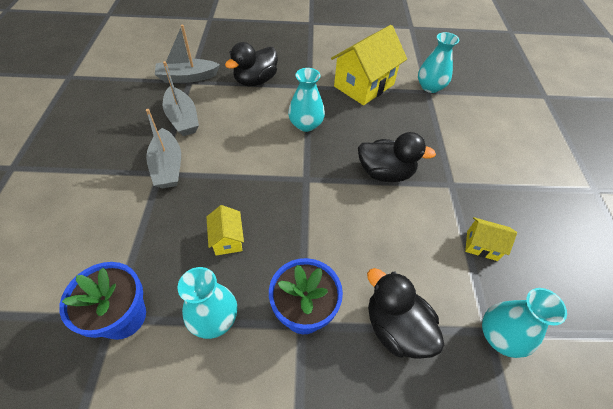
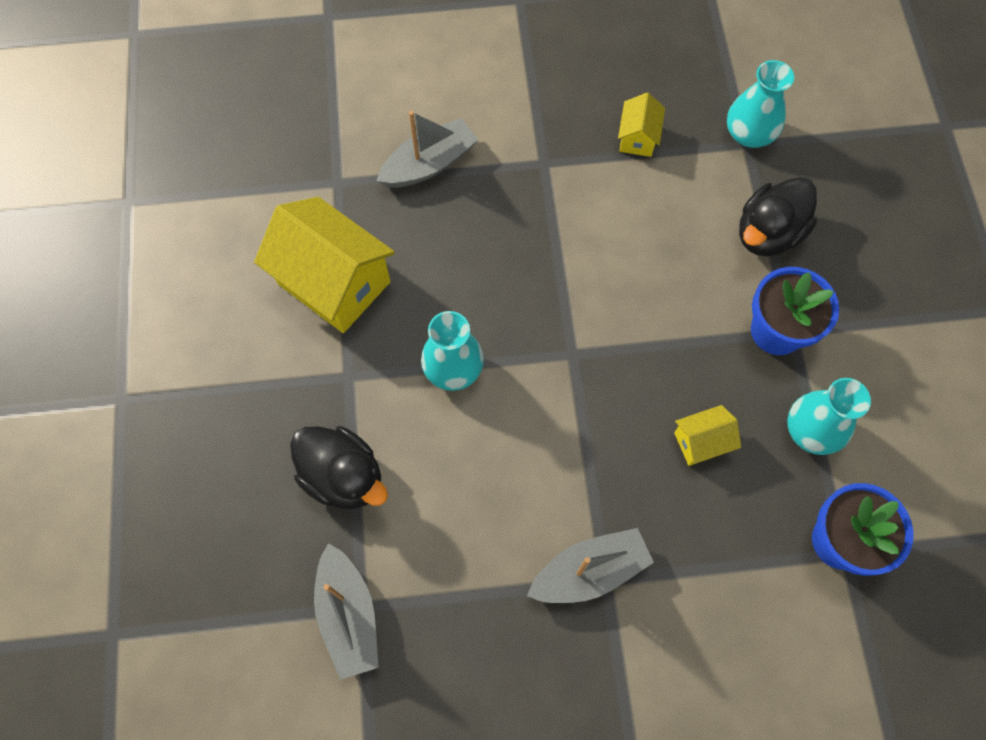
camera: 95 degrees left, 15 degrees up
(182, 118) = (472, 585): grey boat -> grey boat (429, 164)
(385, 173) = (539, 246): black duck -> none
(430, 87) = (325, 177): turquoise vase -> none

